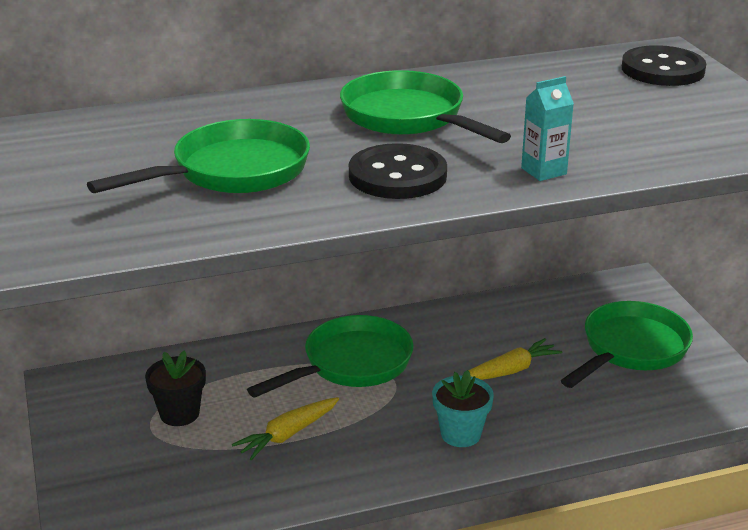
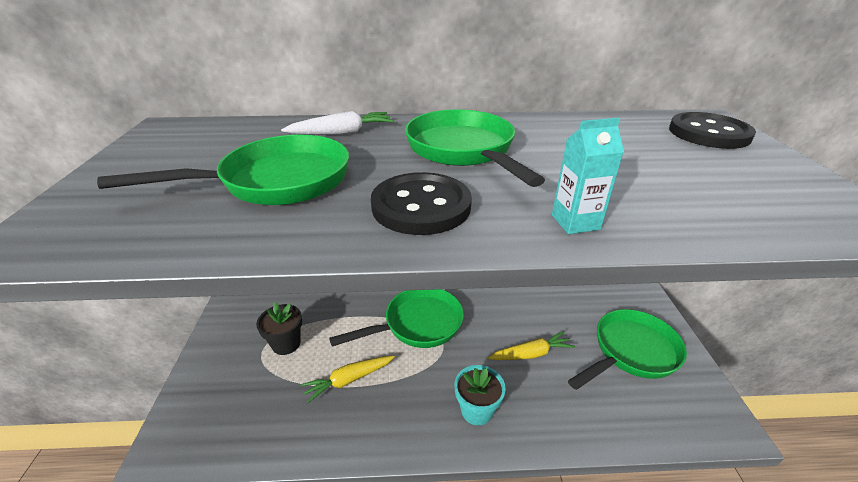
camera: 15 degrees right, 5 degrees up
(256, 113) = (342, 133): none -> white carrot

